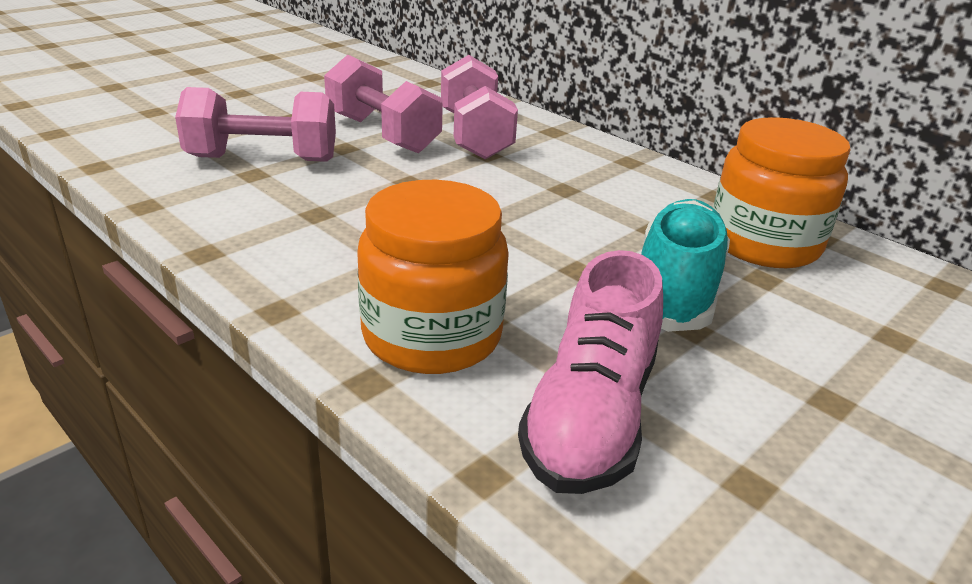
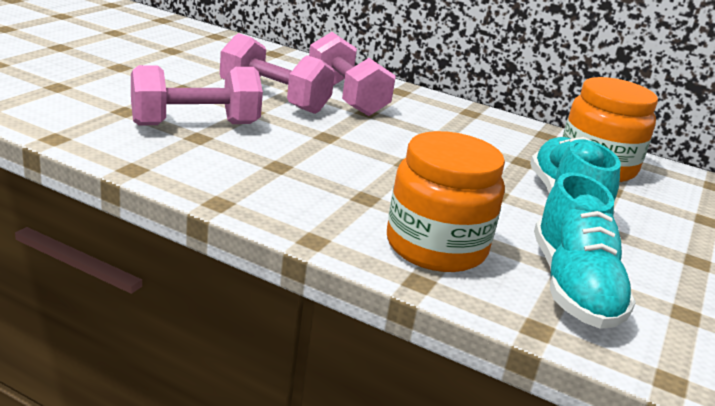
camera: 20 degrees left, 5 degrees down
(590, 416) = (573, 286): pink shoe -> turquoise shoe

